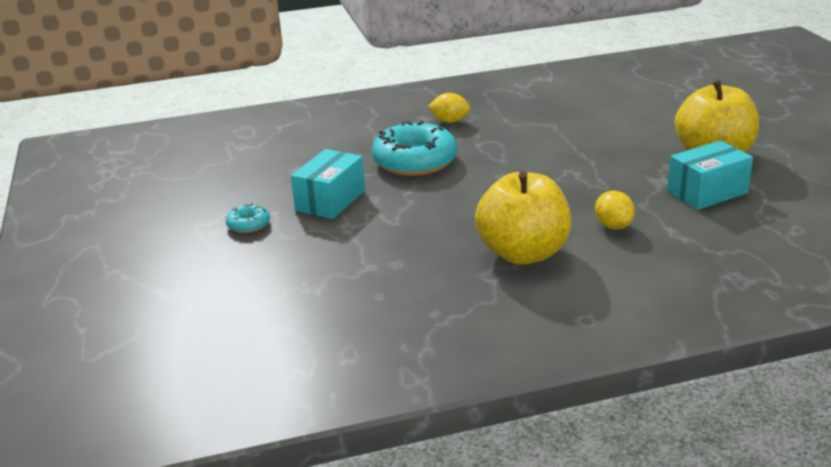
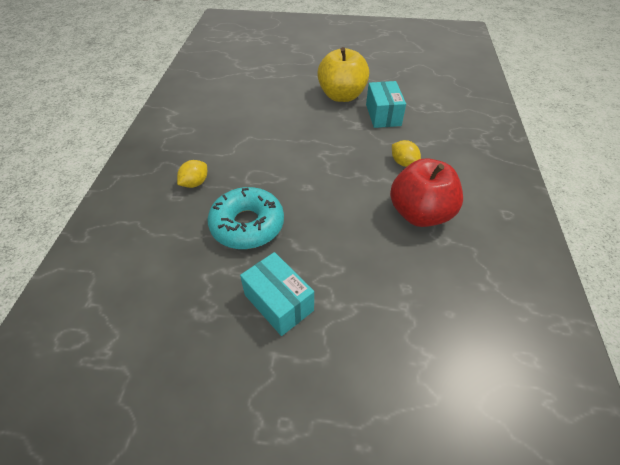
camera: 70 degrees left, 20 degrees up
(248, 224) = (285, 384): turquoise donut -> none
(523, 253) = (420, 213): yellow apple -> red apple
(613, 226) = (403, 163): yellow lemon -> yellow lemon turned 45 degrees clockwise

